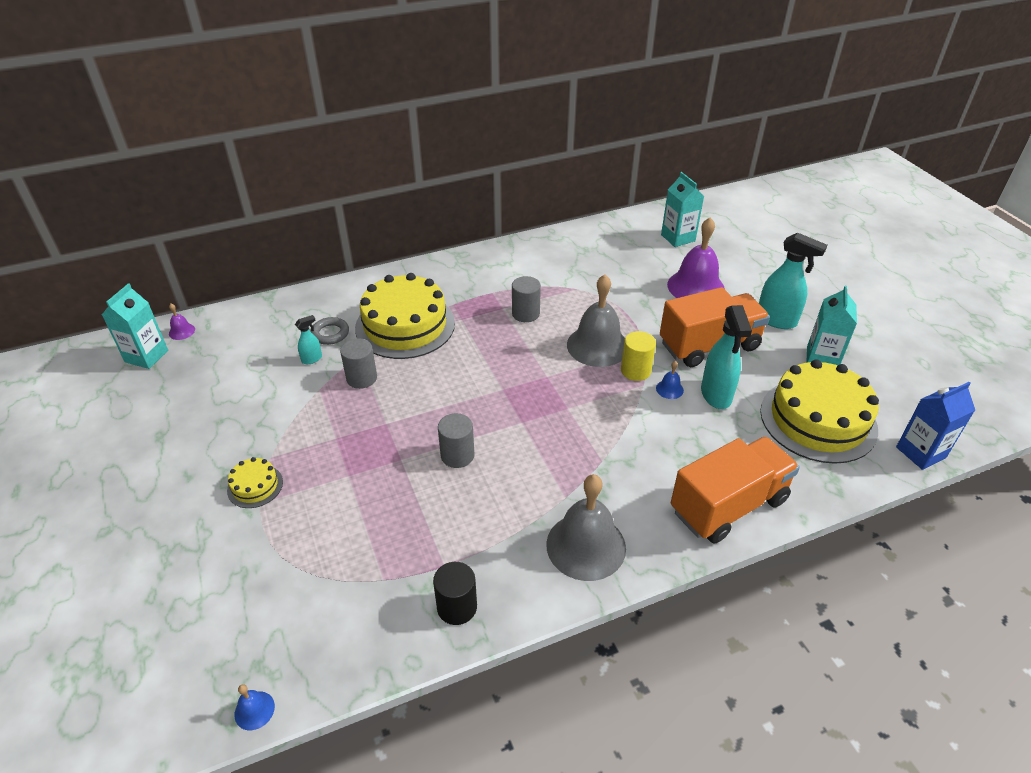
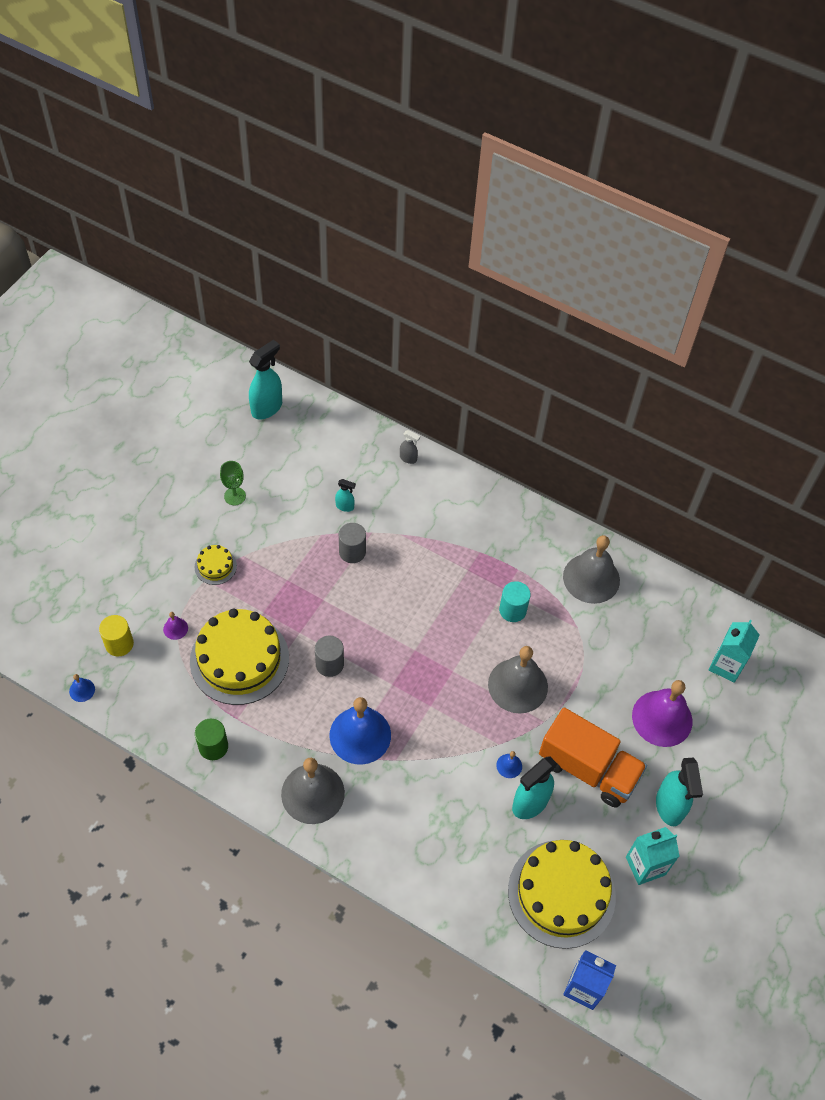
camera: 50 degrees right, 15 degrees up
(146, 356) = (267, 408): turquoise carton -> turquoise spray bottle
(182, 331) = (305, 406): purple bell -> purple bell (175, 628)
(201, 428) = (235, 496): none -> green goblet
(318, 298) = (408, 458): none -> grey spray bottle
(330, 334) = (379, 497): grey ring -> none
(405, 325) = (428, 538): yellow cake -> yellow cake (239, 659)
(457, 607) = (213, 746): black cylinder -> green cylinder
(525, 313) = (512, 610): grey cylinder -> turquoise cylinder
(541, 261) = (591, 578): none -> grey bell
(553, 473) = (360, 735): none -> blue bell
(635, 370) = (511, 729): yellow cylinder -> yellow cylinder (119, 644)
(728, 505) = (417, 867): orange truck -> none

